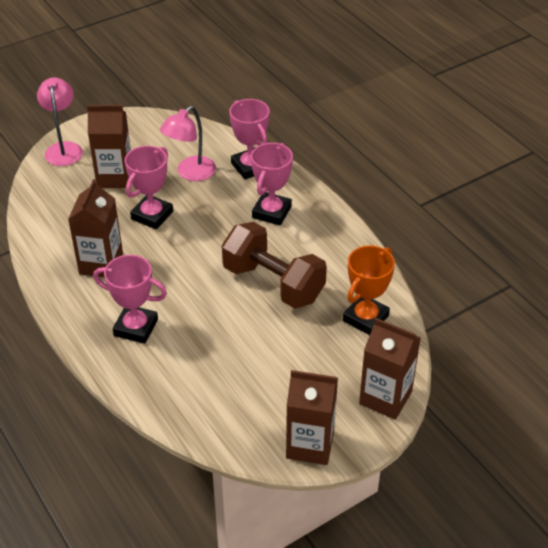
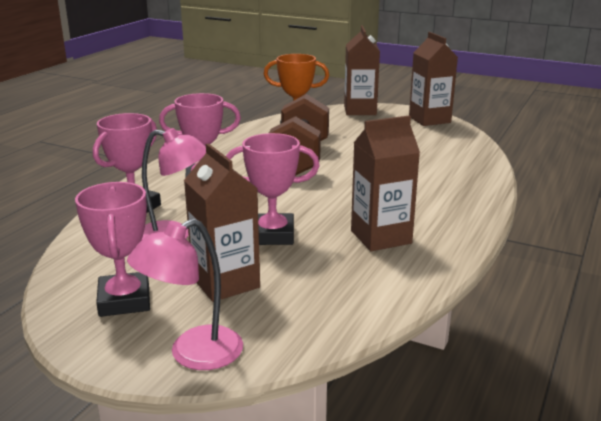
camera: 120 degrees left, 20 degrees down
(136, 327) = (430, 194): pink trophy -> pink trophy (124, 300)

